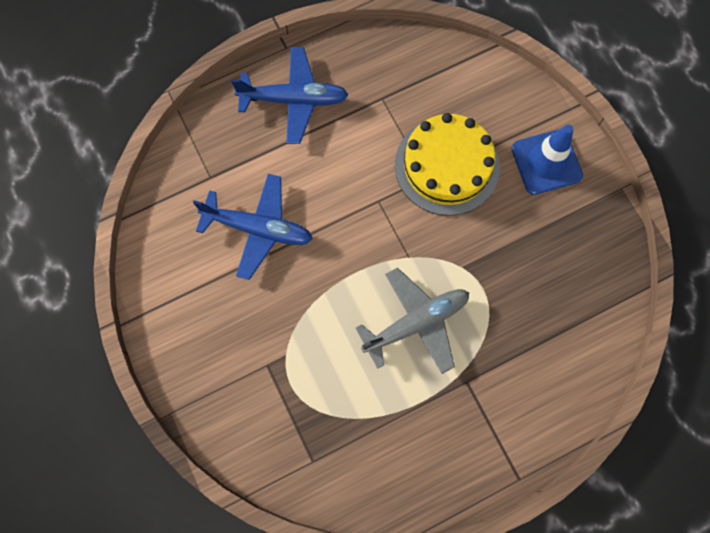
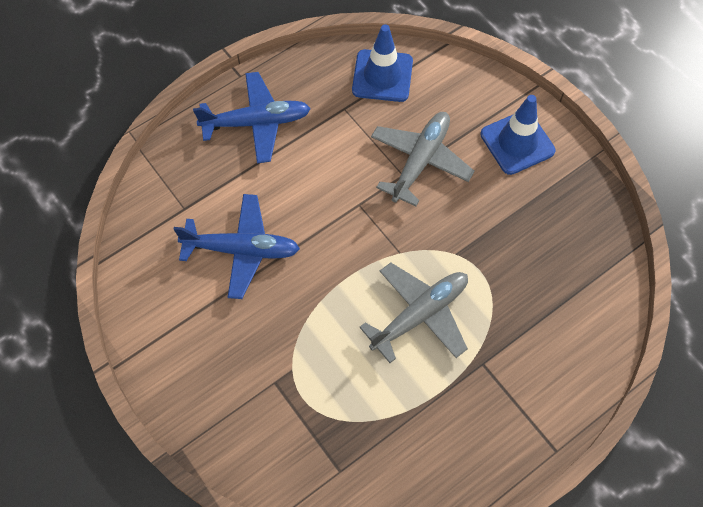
camera: 10 degrees left, 10 degrees down
(426, 69) = (382, 76): none -> blue traffic cone
(447, 165) = (420, 161): yellow cake -> grey plane

